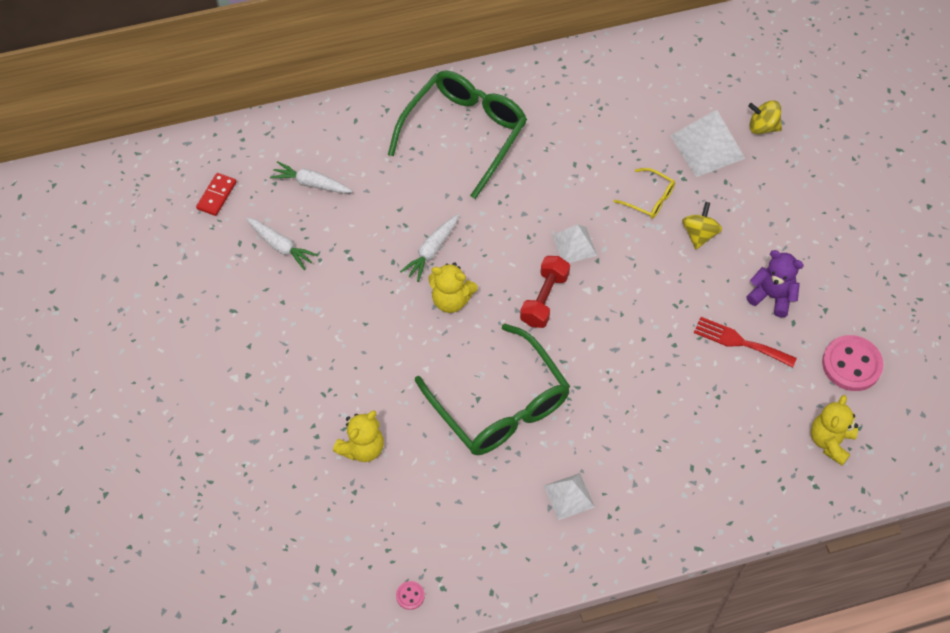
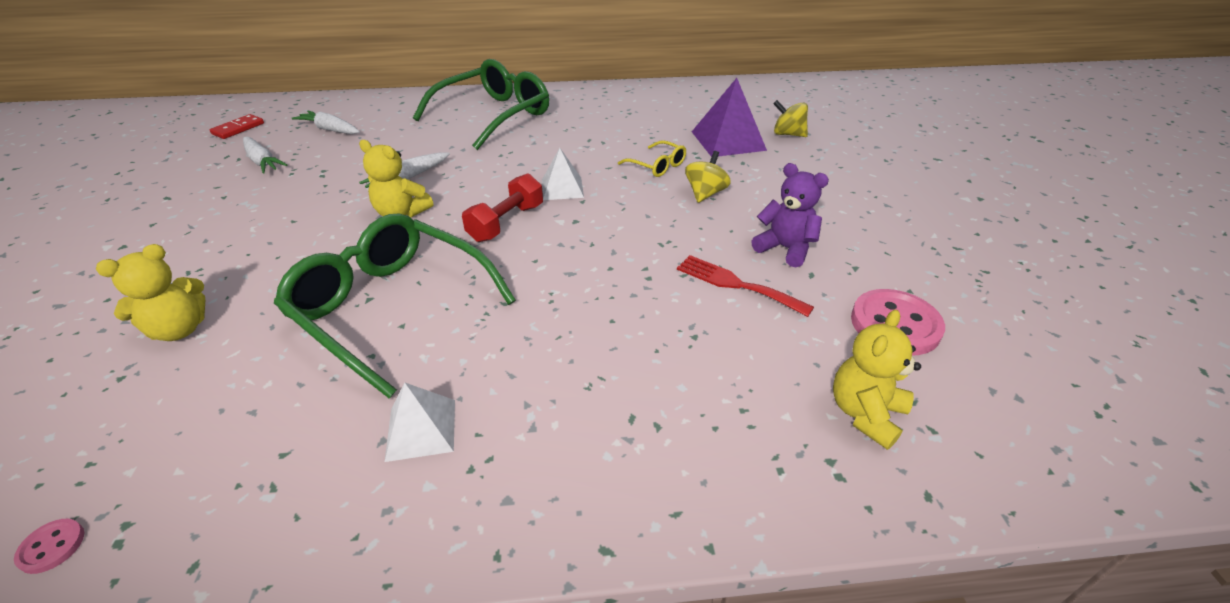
camera: 10 degrees right, 20 degrees down
(500, 404) = (392, 308): green glasses -> green glasses turned 150 degrees clockwise
(707, 146) = (728, 140): white pyramid -> purple pyramid

